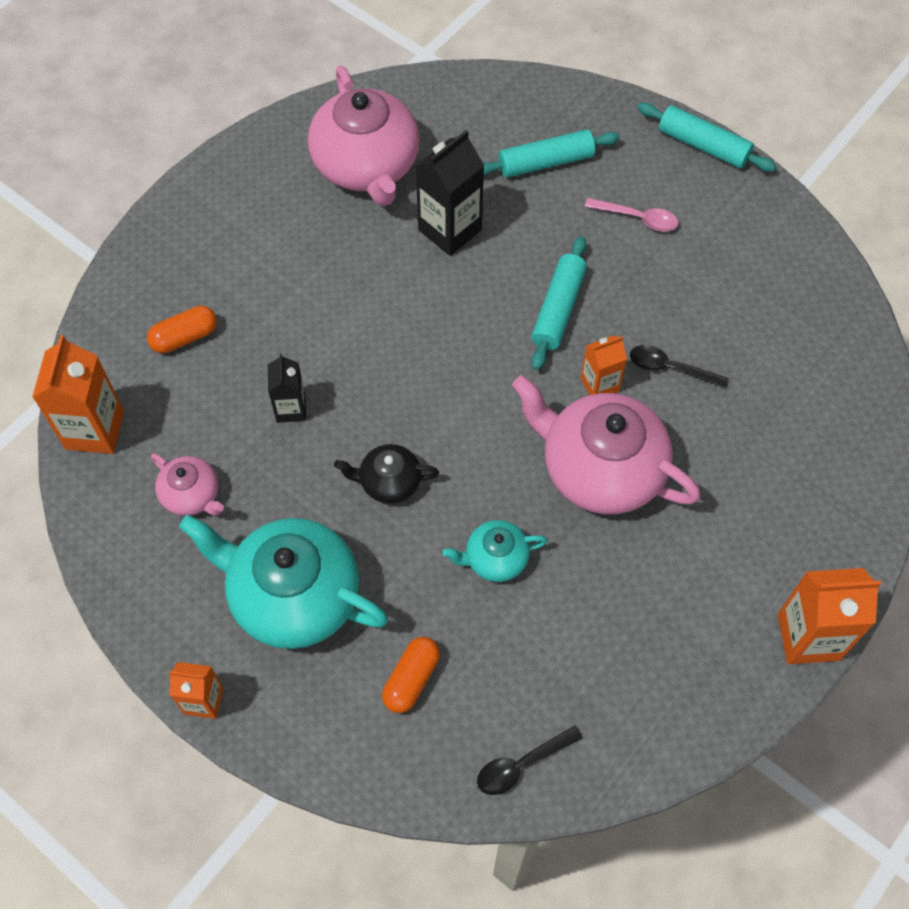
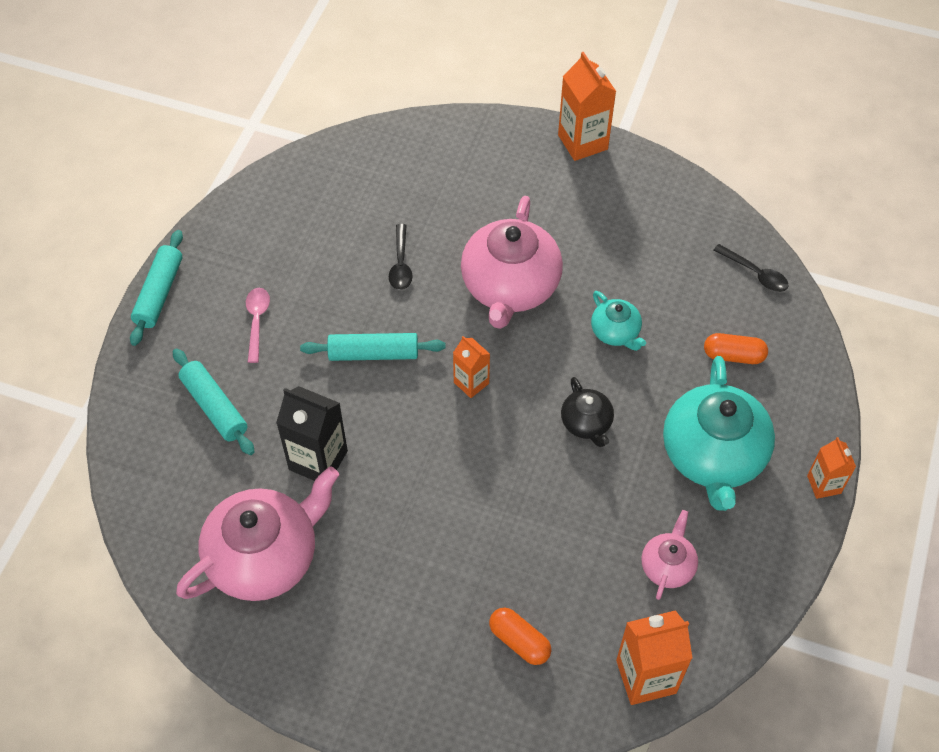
camera: 110 degrees left, 5 degrees down
(291, 409) = (553, 521): black carton -> none
(599, 385) = (435, 306): orange carton -> orange carton (471, 383)

